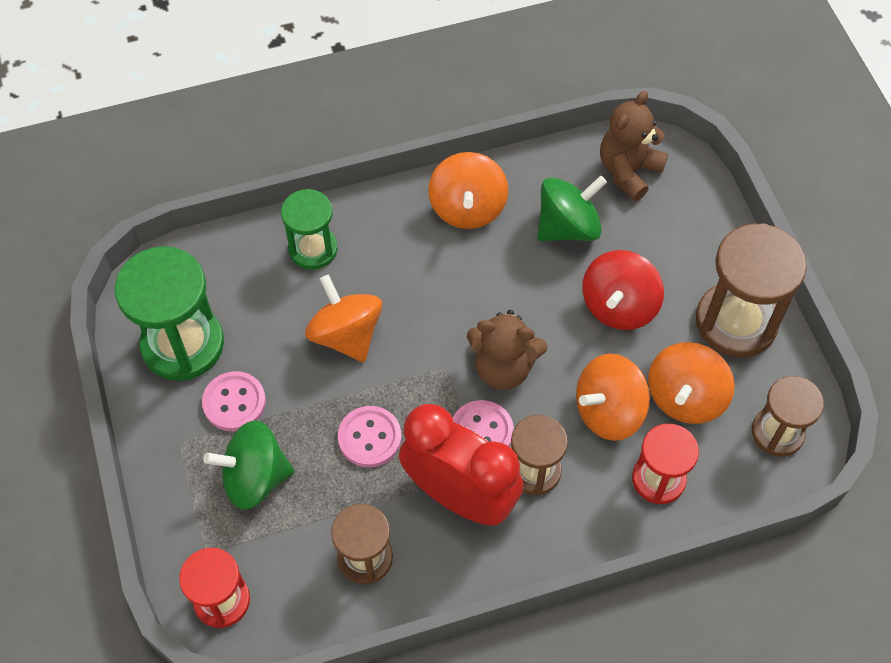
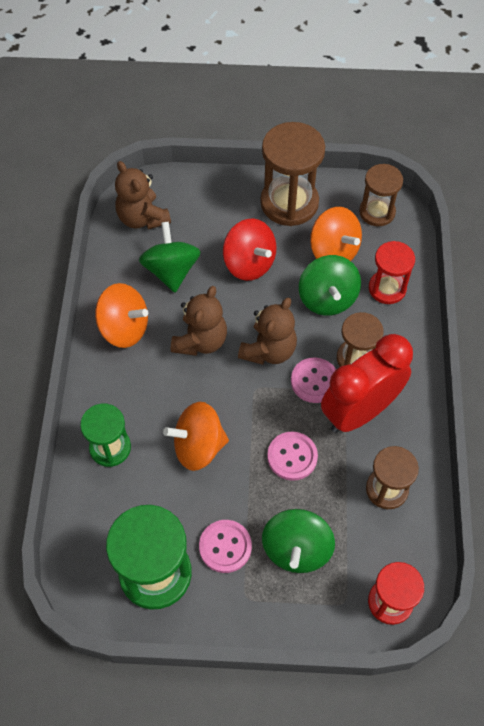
camera: 70 degrees left, 0 degrees up
(484, 290) = (200, 341): none -> brown teddy bear
(608, 411) = (327, 298): orange spinning top -> green spinning top

